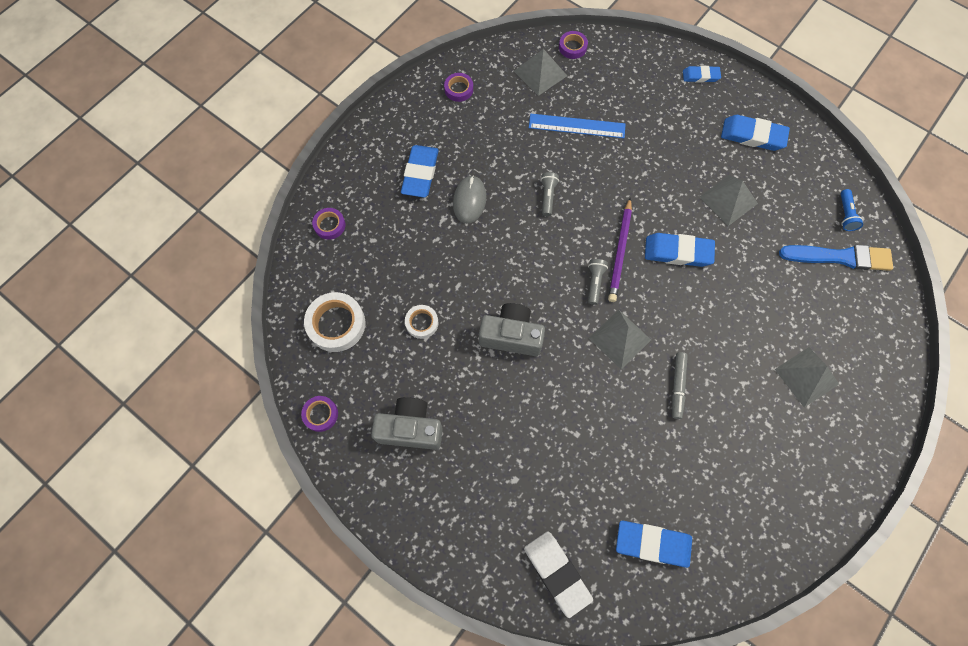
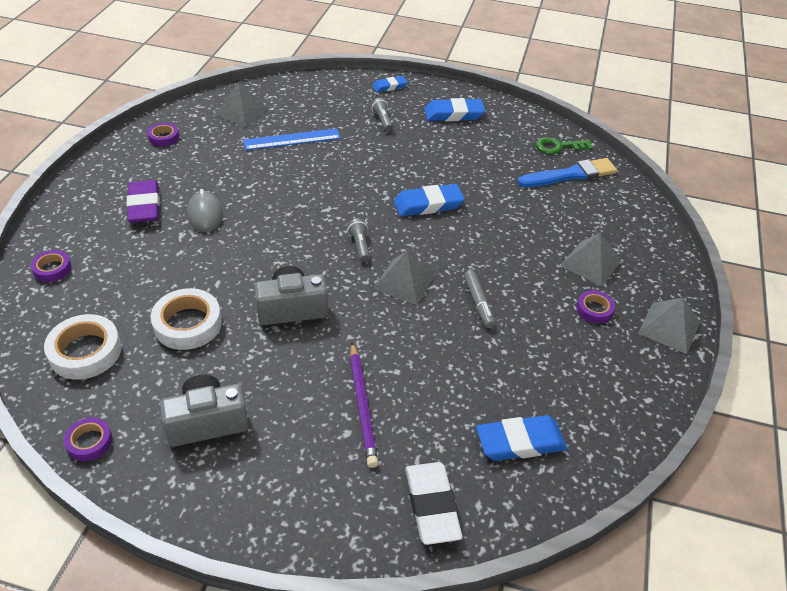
camera: 25 degrees left, 25 degrees down
(420, 173) = (144, 206): blue eraser -> purple eraser
(422, 323) = (187, 324): white tape -> white tape, size x1.75
(548, 196) = (285, 193): grey flashlight -> grey flashlight (382, 120)
(557, 573) = (432, 505): white eraser -> white eraser turned 45 degrees clockwise
(572, 47) = (265, 89): purple tape -> purple tape (594, 309)
(620, 252) = (374, 217): purple pencil -> purple pencil (362, 405)
(728, 200) = (455, 159): grey pyramid -> grey pyramid (669, 327)
(845, 214) = (558, 147): blue flashlight -> green key

